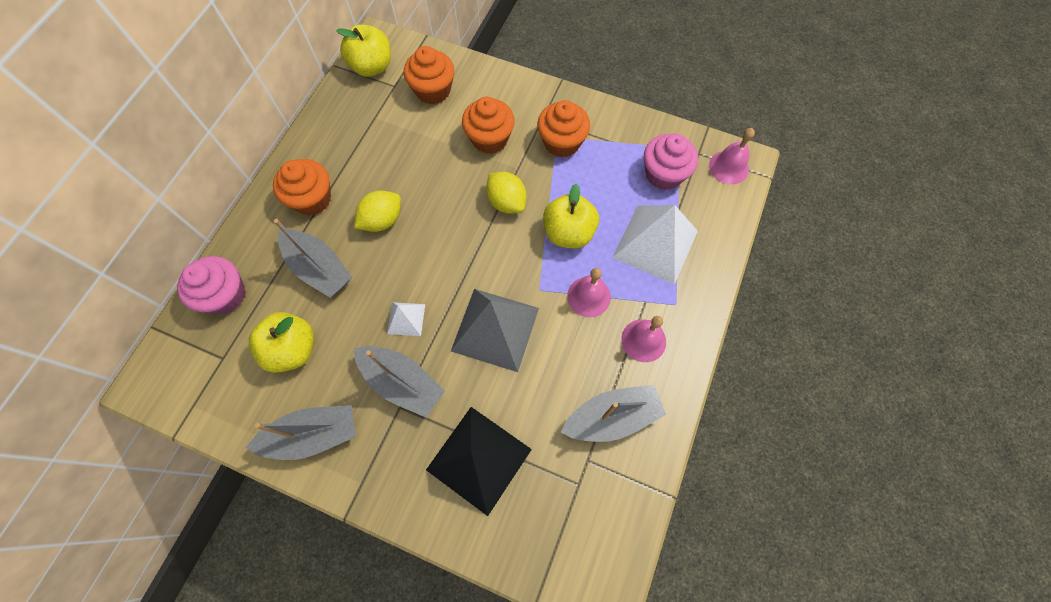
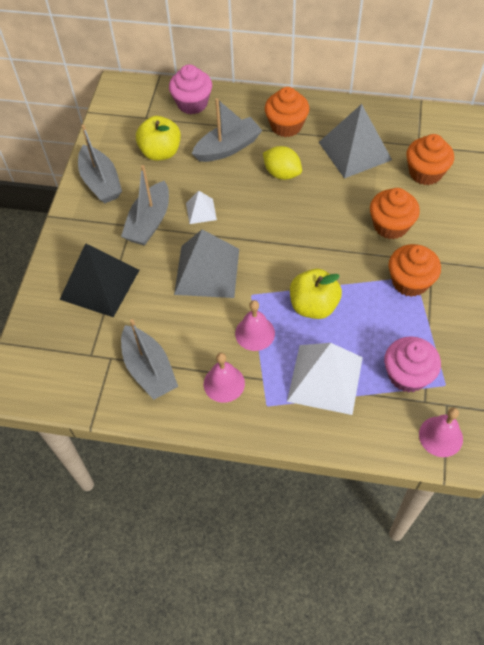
camera: 80 degrees right, 10 degrees down
(319, 268) = (228, 148): grey boat -> grey boat turned 150 degrees counterclockwise
(372, 67) = (431, 125): yellow apple -> none
(378, 143) = (355, 151): none -> grey pyramid
(506, 202) = (329, 253): yellow lemon -> none

